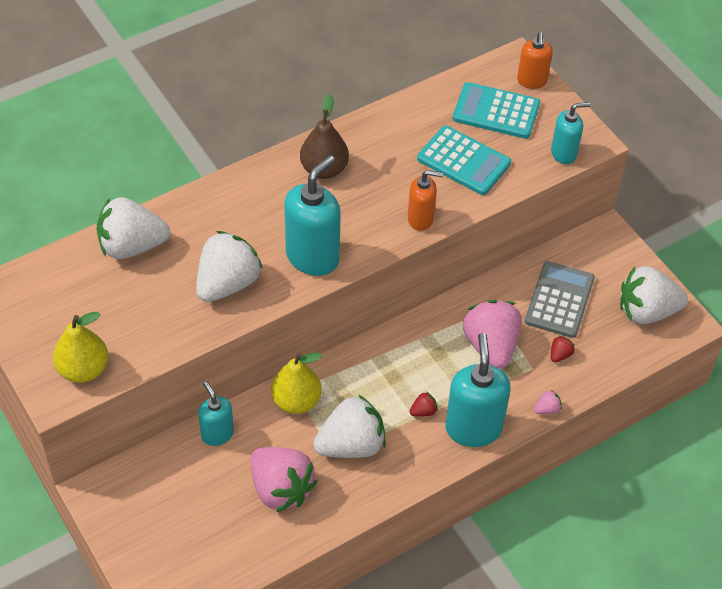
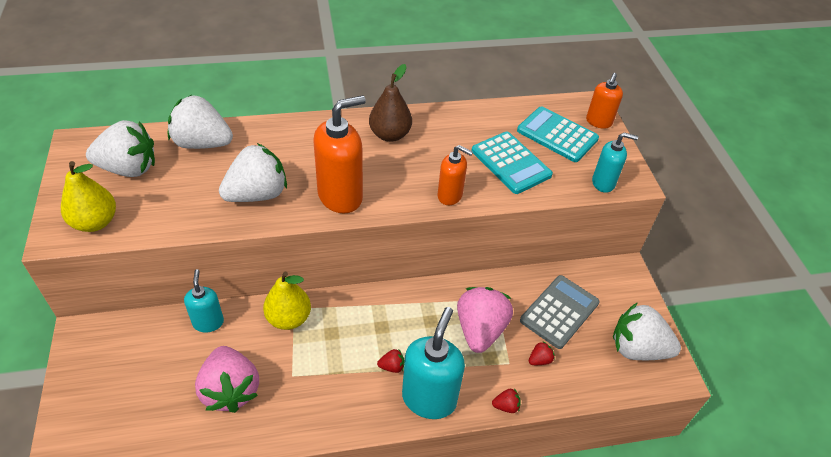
camera: 20 degrees right, 5 degrees down
(313, 257) = (340, 196): turquoise soap dispenser -> orange soap dispenser
(351, 445) = (313, 373): white strawberry -> white strawberry (129, 168)
(547, 409) = (506, 406): pink strawberry -> red strawberry

